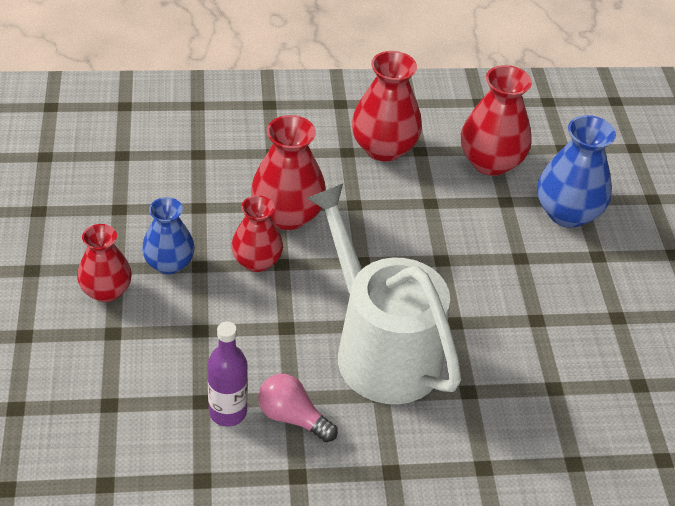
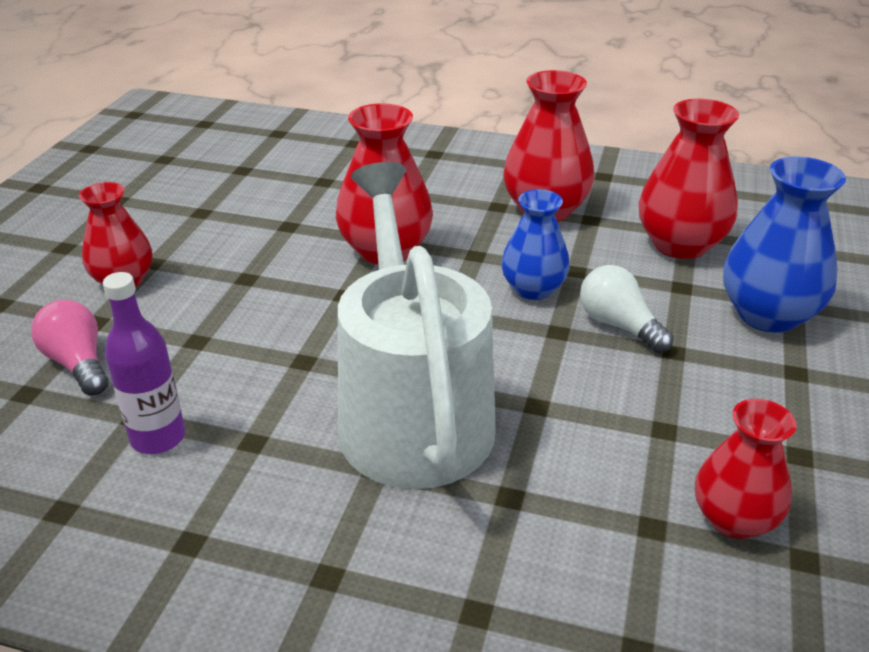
camera: 25 degrees right, 10 degrees down
(169, 263) = (214, 269): blue vase -> blue vase (533, 289)
(257, 261) = (317, 287): red vase -> red vase (733, 519)
(293, 417) = (236, 466): pink light bulb -> pink light bulb (78, 363)
(478, 245) = (619, 325): none -> white light bulb

